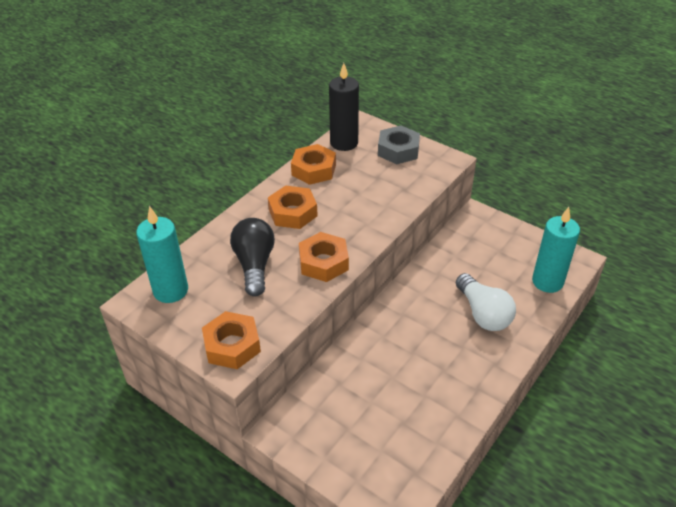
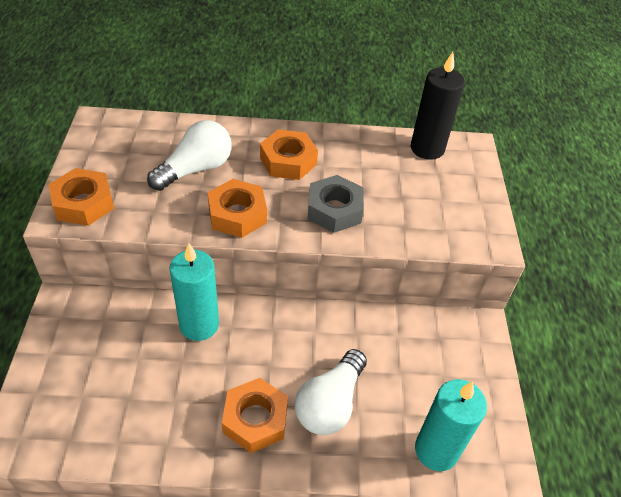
camera: 50 degrees right, 5 degrees up
(171, 290) = (124, 134): turquoise candle -> turquoise candle (199, 325)
(254, 265) = (196, 169): black light bulb -> white light bulb
(313, 170) = (363, 146): orange nut -> orange nut (255, 419)
(398, 150) = (461, 194): grey nut -> grey nut (334, 210)

